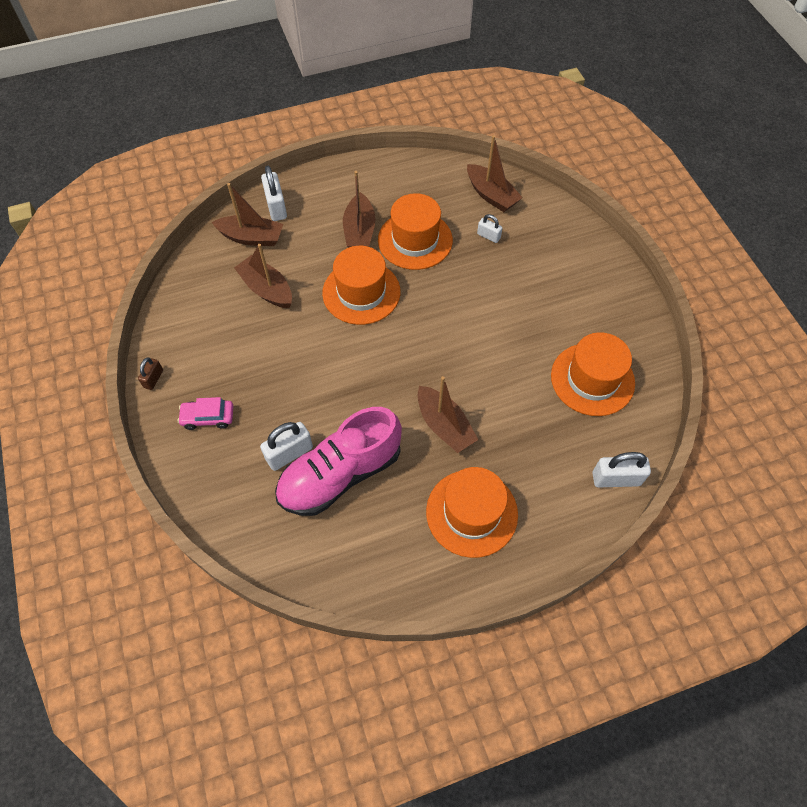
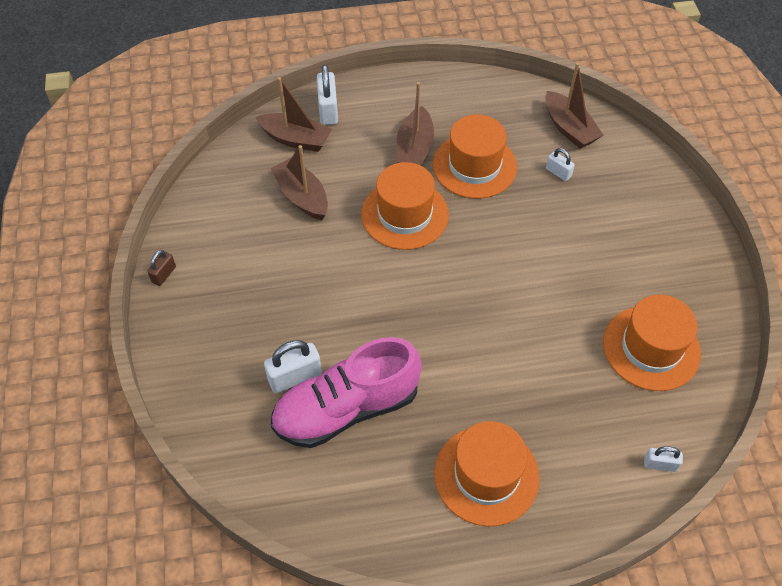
camera: 10 degrees right, 5 degrees down
(208, 417) = (214, 324): pink car -> none
(444, 425) = (472, 374): brown boat -> none
(616, 479) = (660, 464): white padlock -> white padlock, size x0.59

